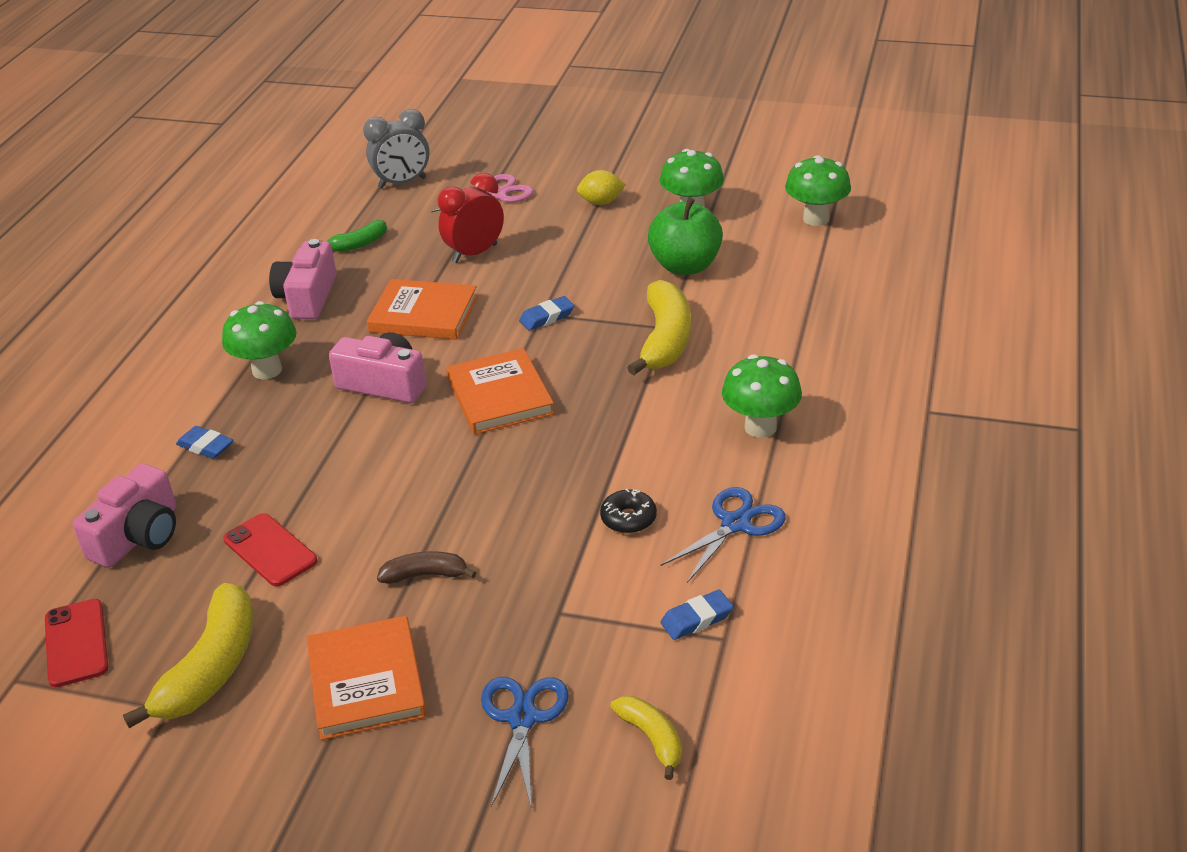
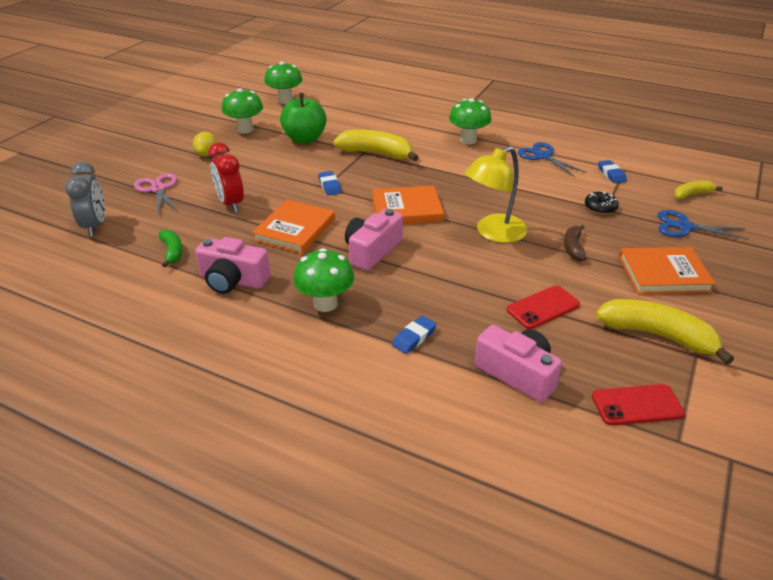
camera: 80 degrees left, 0 degrees up
(451, 487) = (493, 233): none -> yellow lamp
(628, 518) = (533, 182): black donut -> black donut (600, 207)

